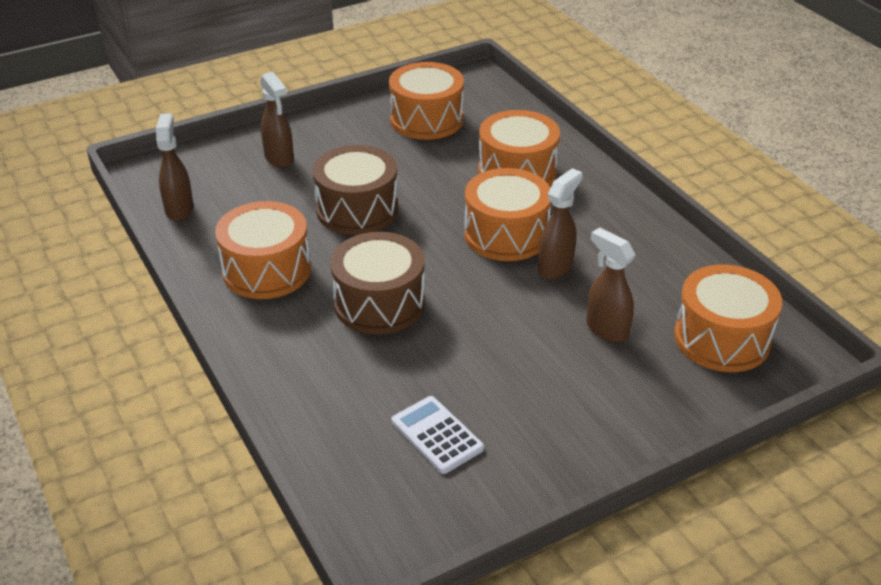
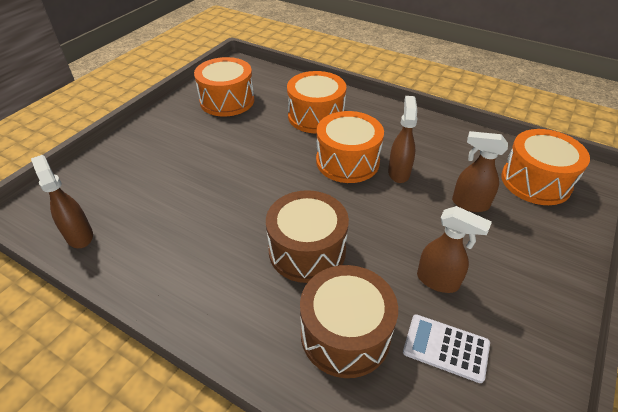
camera: 30 degrees left, 5 degrees up
(266, 270) = (196, 260): orange drum -> none
(279, 159) = (139, 163): brown spray bottle -> brown spray bottle (438, 281)
(357, 209) = (230, 181): brown drum -> brown drum (345, 334)

